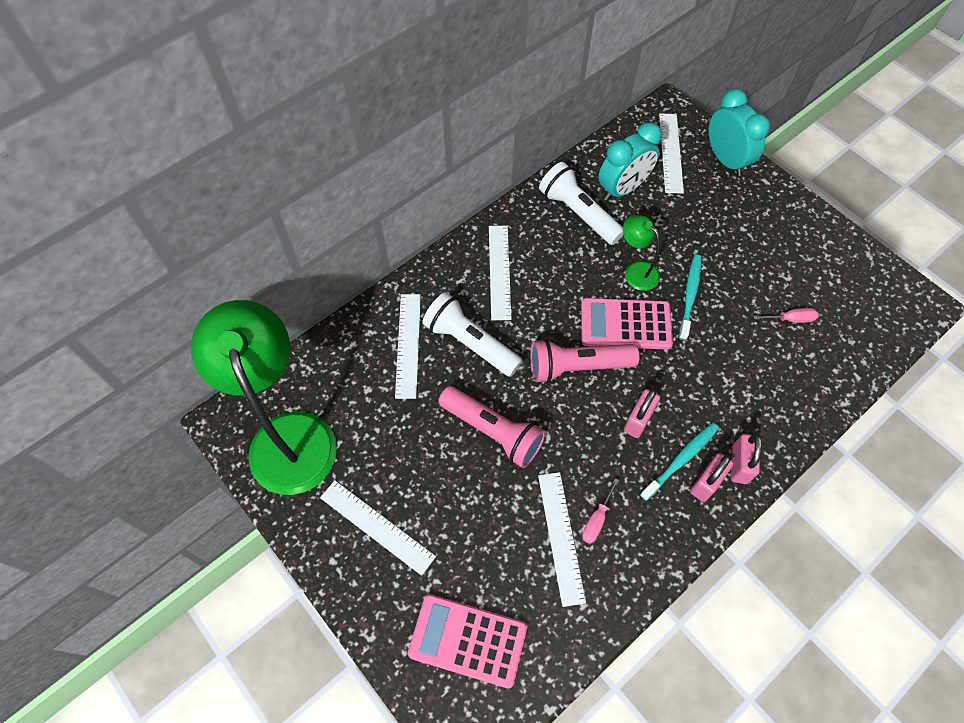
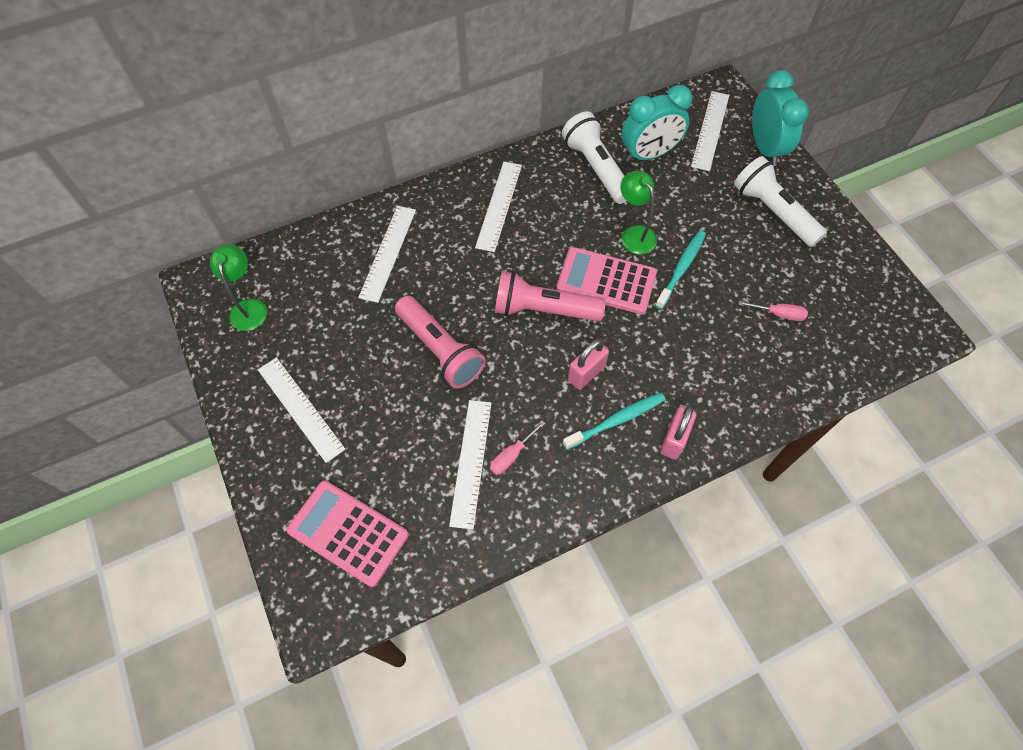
camera: 15 degrees right, 0 degrees up
(288, 435) = (249, 307): green lamp -> green lamp, size x0.44
(470, 343) = (447, 264): white flashlight -> white flashlight (773, 212)
(706, 483) = (634, 449): pink padlock -> none

